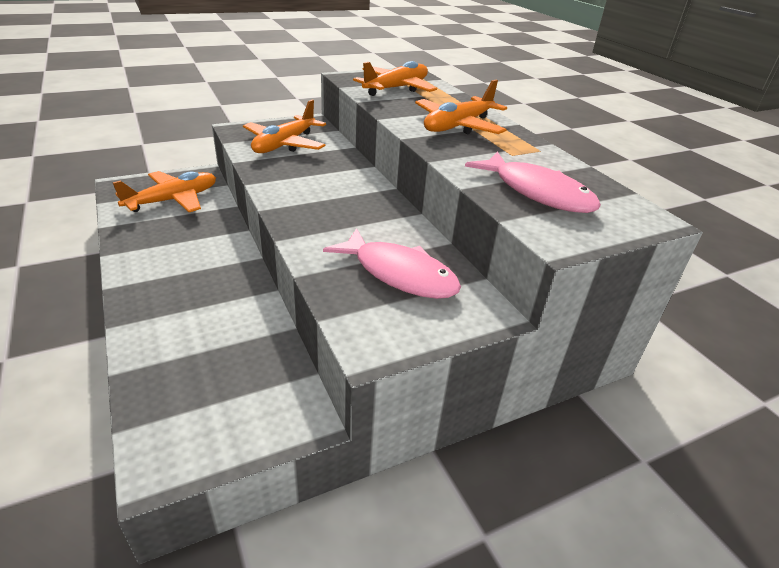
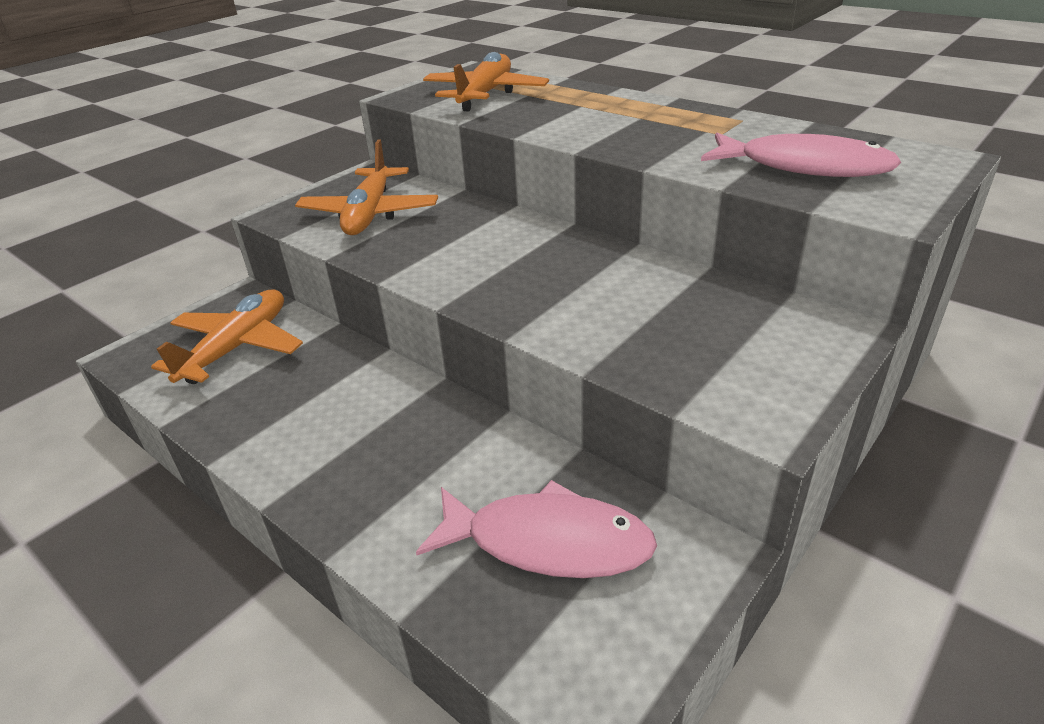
camera: 20 degrees left, 0 degrees up
(399, 274) = (700, 323): pink fish -> pink fish (548, 542)
(458, 126) = (619, 119): orange plane -> none

